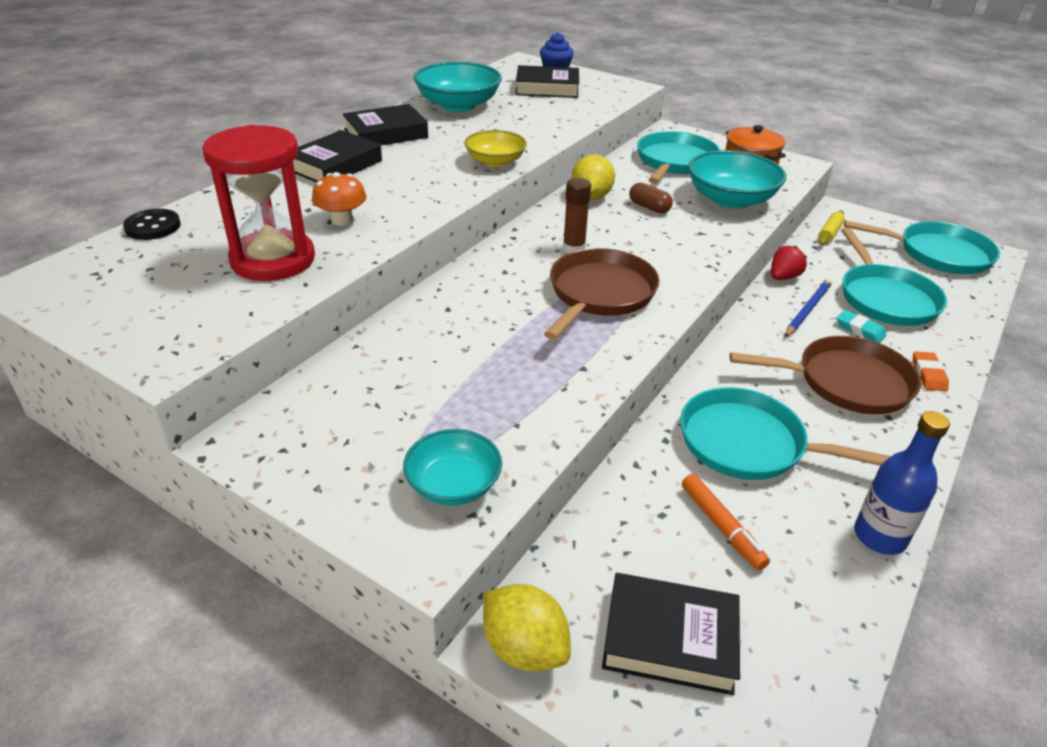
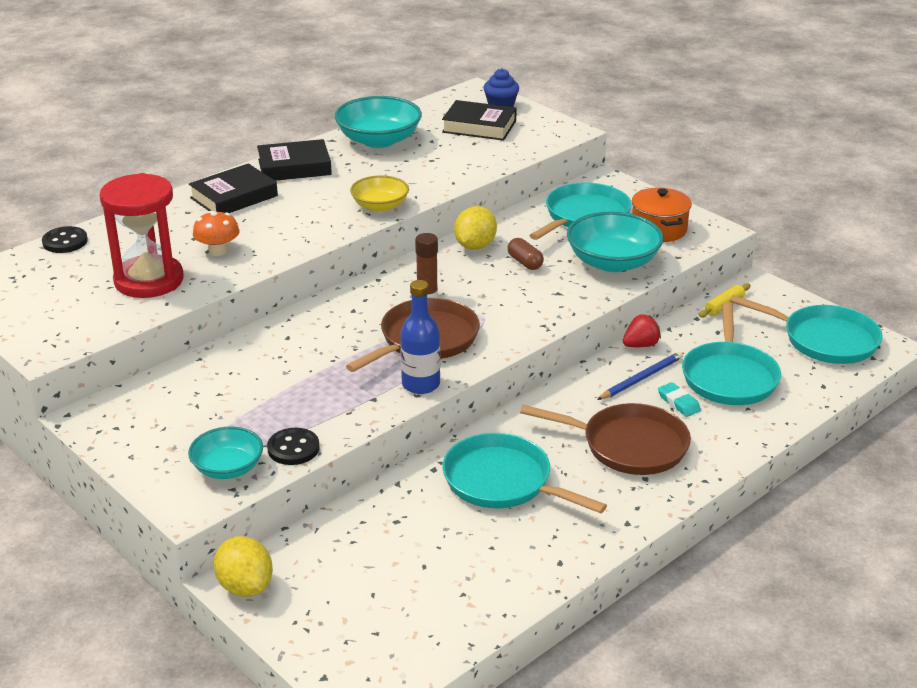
camera: 15 degrees right, 5 degrees down
(523, 445) = (293, 448): none -> black button
(669, 639) = (352, 599): black book -> none
(721, 527) = (438, 536): orange marker -> none
(879, 536) = (563, 562): blue bottle -> blue bottle (421, 384)
(928, 374) = (713, 449): orange eraser -> none

